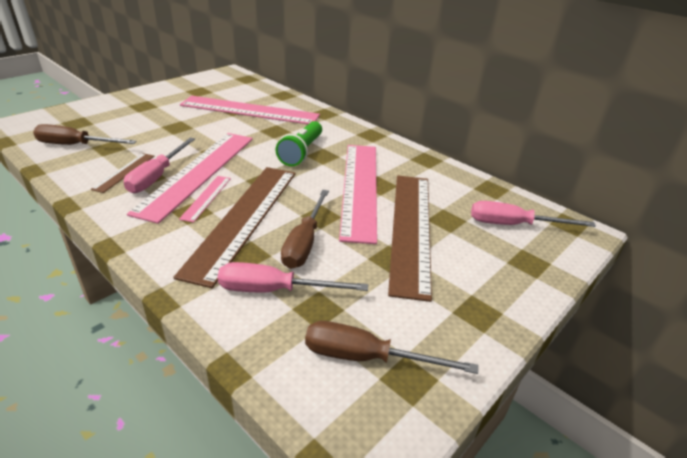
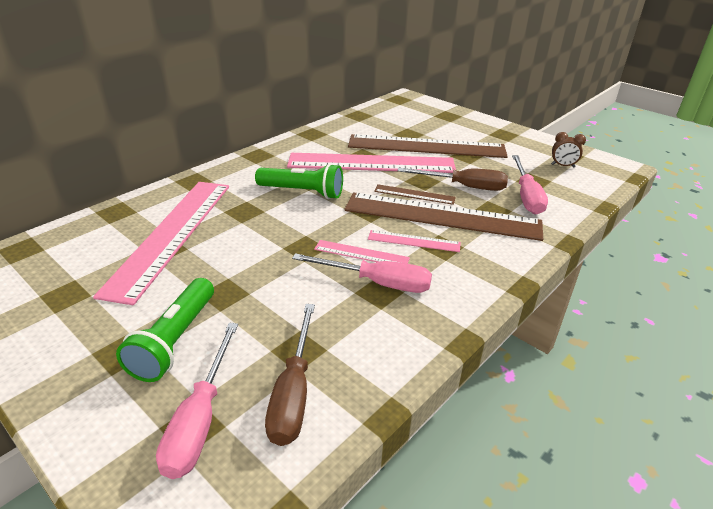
camera: 90 degrees left, 0 degrees up
(124, 172) = (372, 313): brown ruler -> brown ruler (414, 194)
(142, 116) = (175, 340): none -> green flashlight
(198, 172) = (361, 253): pink ruler -> pink ruler, size x0.44
(367, 357) = (562, 166): brown screwdriver -> brown clock
(514, 225) = (407, 114): pink screwdriver -> pink screwdriver (200, 419)

